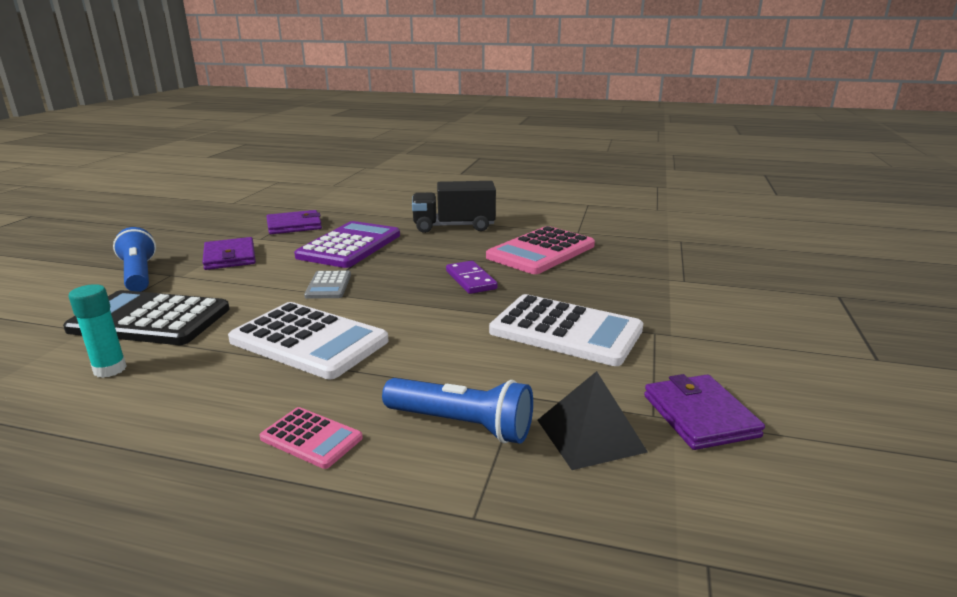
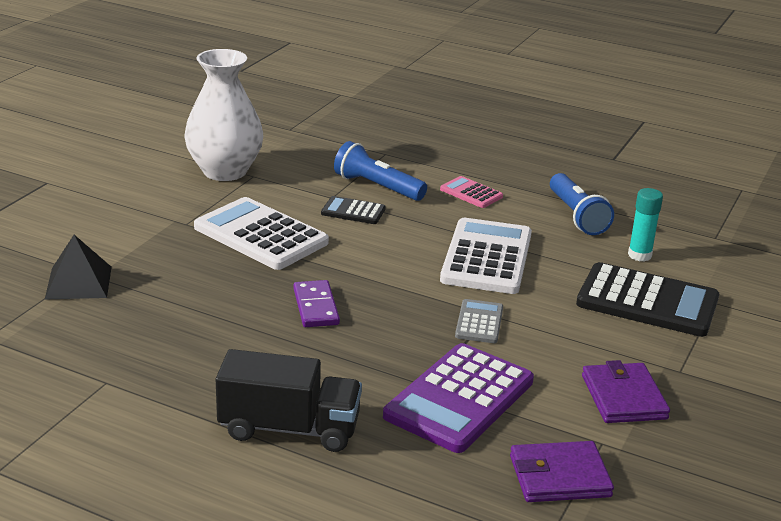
camera: 170 degrees left, 5 degrees up
(139, 274) = (720, 376): blue flashlight -> blue flashlight (576, 216)
(309, 341) = (486, 257): white calculator -> white calculator turned 60 degrees clockwise
(479, 376) = (353, 211): none -> black calculator
(541, 251) = (198, 344): pink calculator -> none
(590, 435) = (302, 172): black pyramid -> black pyramid (79, 282)
(700, 416) = (225, 171): purple wallet -> white vase

